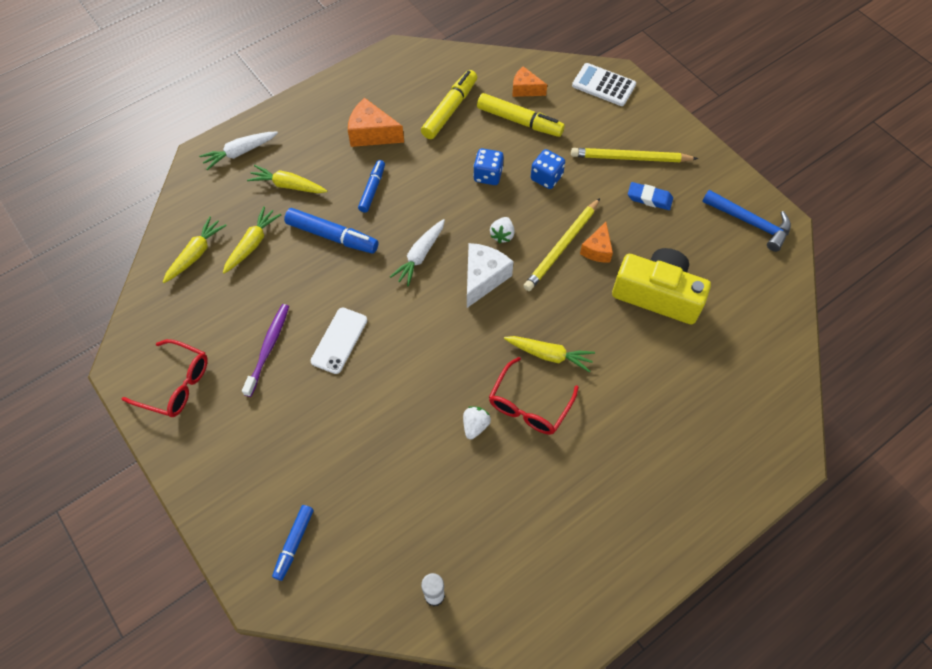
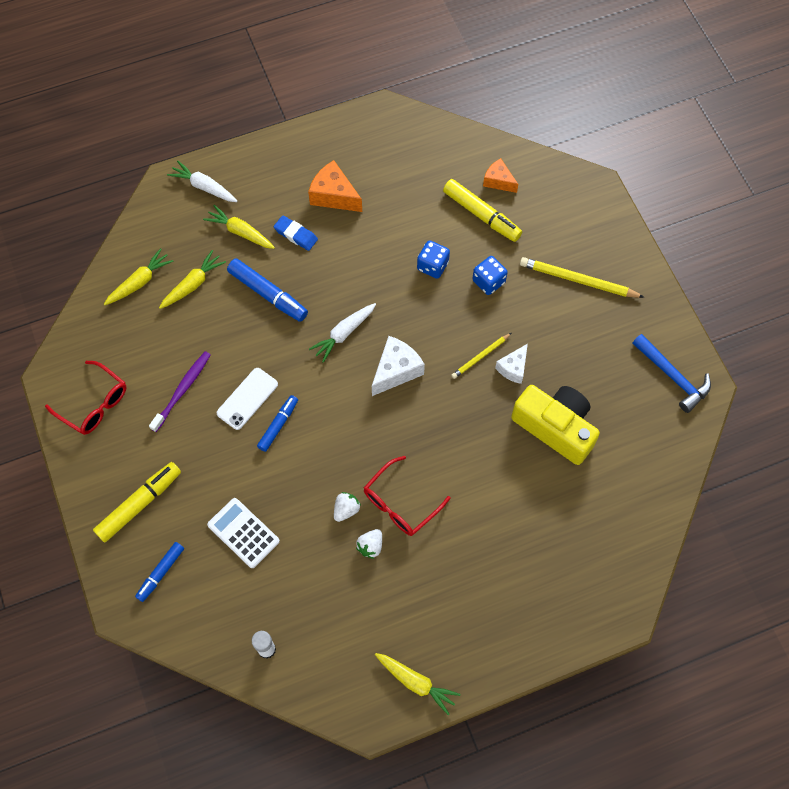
camera: 15 degrees right, 5 degrees up
(240, 152) = (204, 187): white carrot -> white carrot turned 45 degrees clockwise
(372, 189) = (318, 254): blue marker -> blue marker (278, 425)
(450, 109) = (416, 187): yellow marker -> yellow marker (139, 504)
(502, 235) = (427, 331): white strawberry -> white strawberry (370, 546)
(549, 355) = (434, 460): yellow carrot -> yellow carrot (416, 682)
(562, 246) = (480, 356): yellow pencil -> yellow pencil, size x0.59
(597, 250) = (513, 368): orange cheese -> white cheese
(603, 85) = (578, 194): white calculator -> white calculator (243, 533)
(649, 198) = (582, 327): blue eraser -> blue eraser (296, 235)

